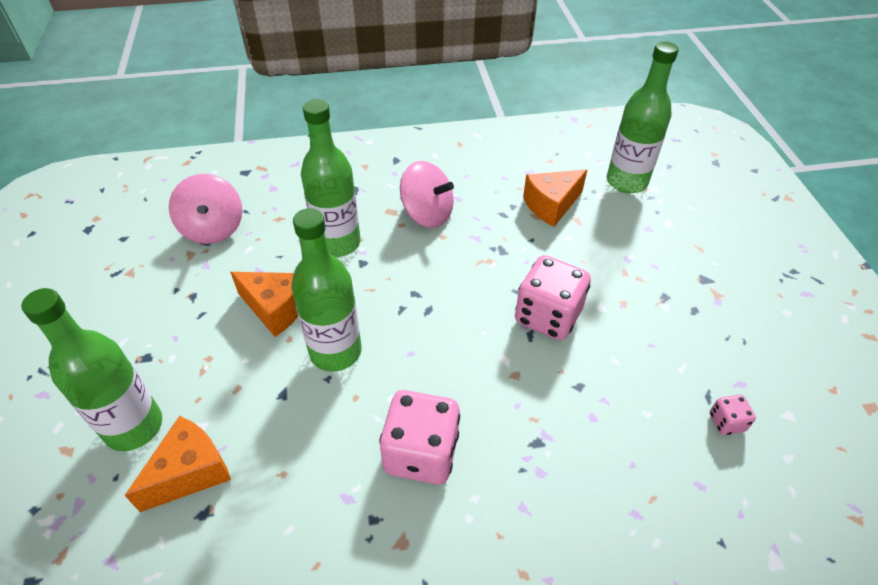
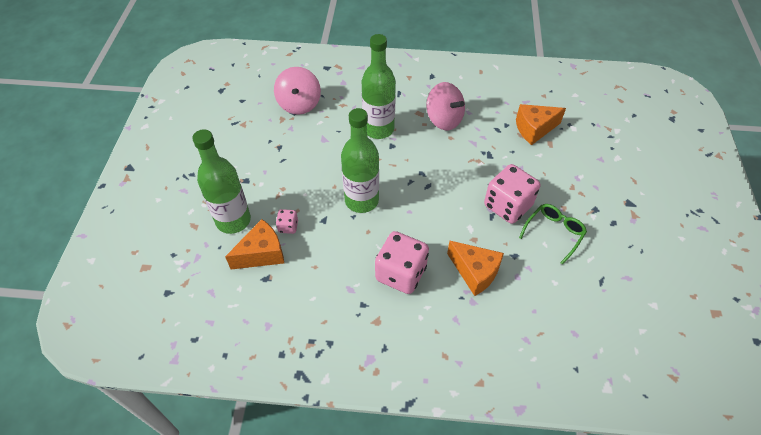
camera: 15 degrees right, 5 degrees up
(275, 309) = (329, 165): orange cheese -> orange cheese (475, 272)
(622, 342) = (553, 233): none -> green glasses
(626, 182) = (596, 121): green bottle -> none
(726, 422) = (607, 299): pink dice -> pink dice (288, 227)

